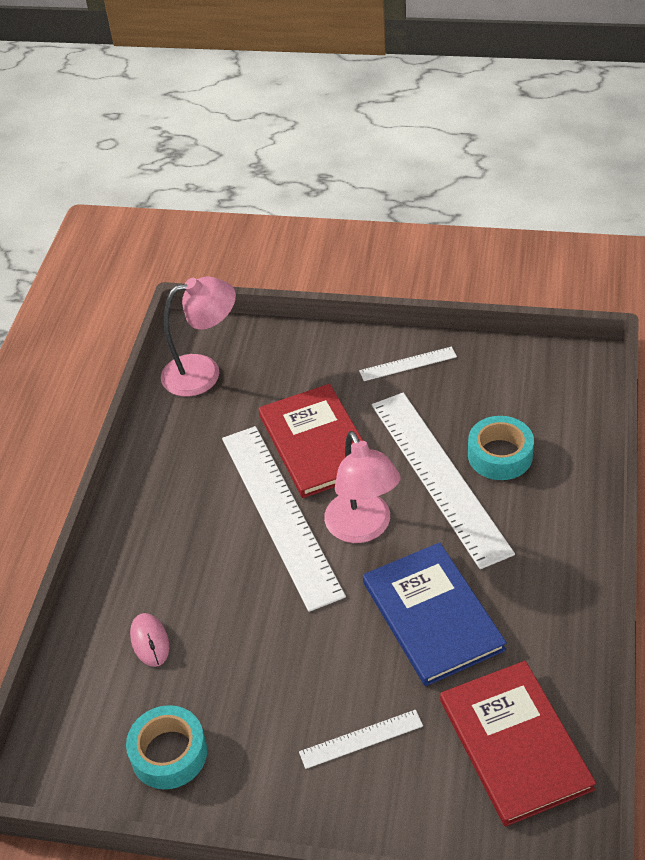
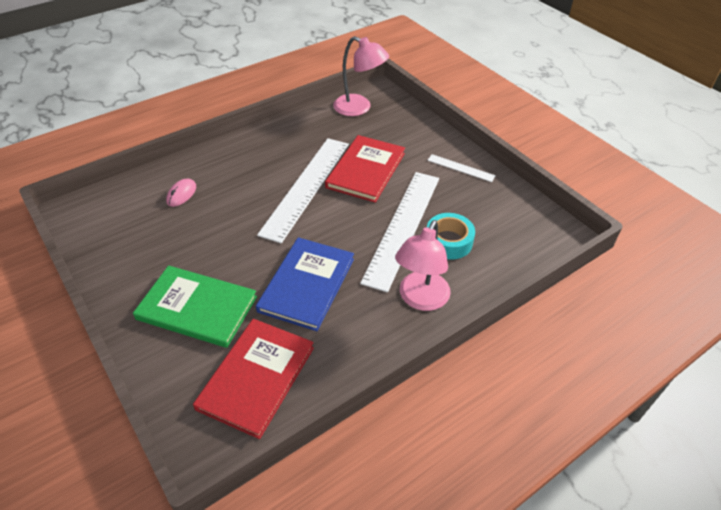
camera: 40 degrees right, 0 degrees up
(169, 753) = (122, 243): turquoise tape -> none
(361, 739) = (197, 308): white ruler -> green book
(363, 528) = (332, 221): pink lamp -> pink lamp (420, 299)

